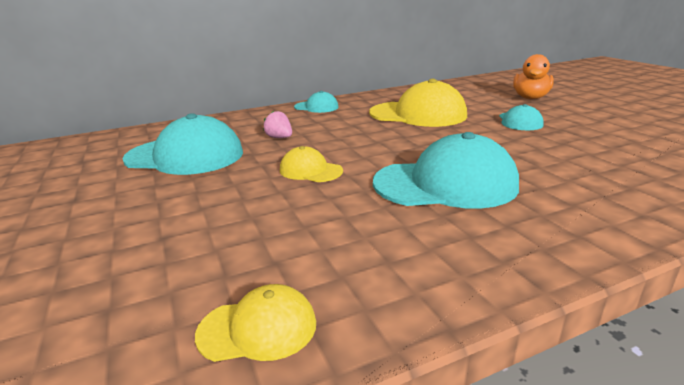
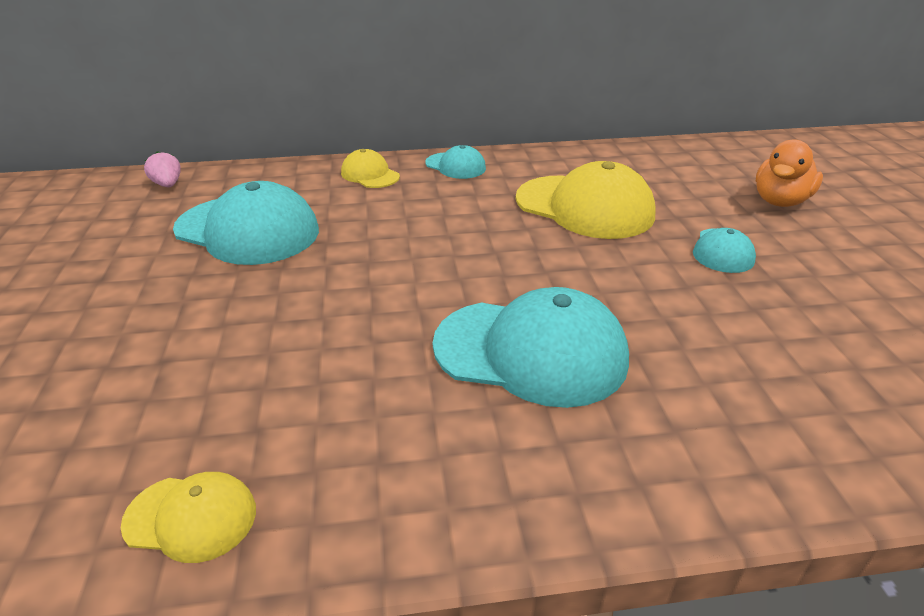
camera: 15 degrees right, 10 degrees up
(279, 138) = (374, 219): pink strawberry -> pink strawberry (168, 185)
(310, 170) = (378, 289): yellow cap -> yellow cap (370, 174)

